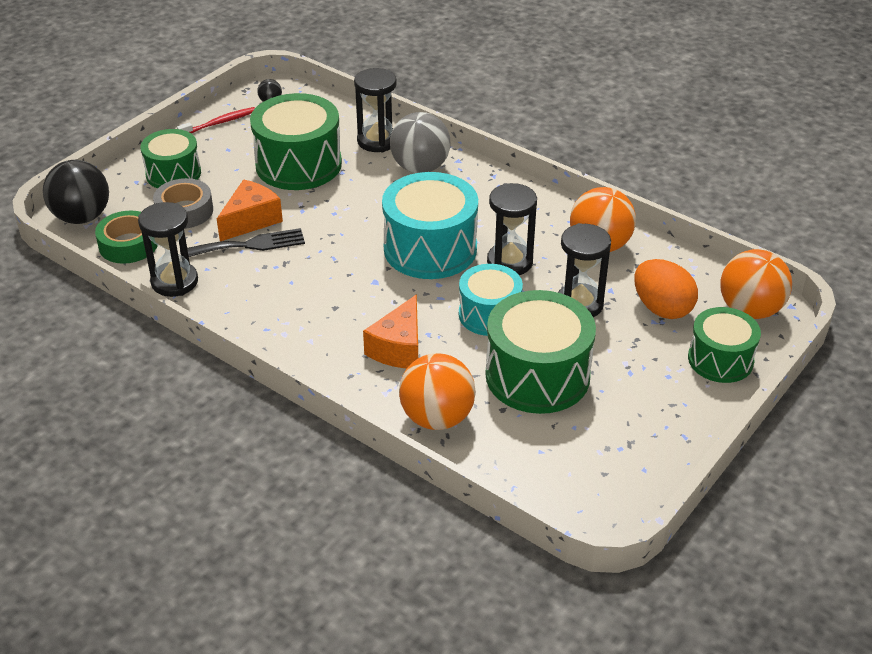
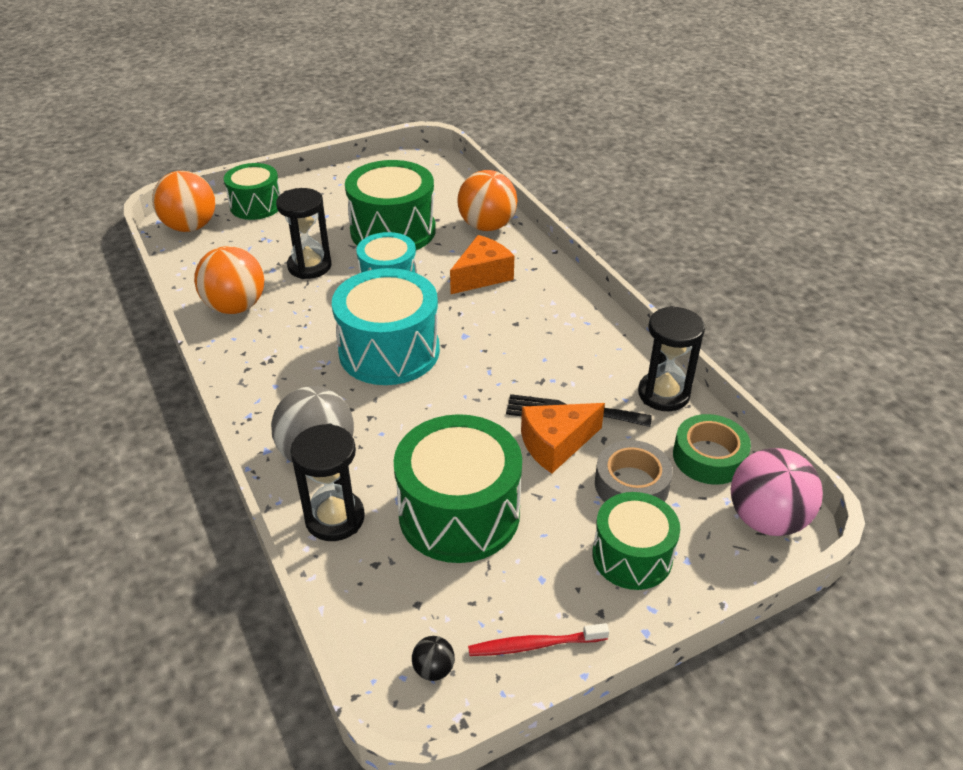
camera: 155 degrees left, 0 degrees up
(82, 217) = (766, 519): black ball -> pink ball
(509, 262) = (329, 316): black hourglass -> none
(662, 308) = (251, 246): orange egg -> none

